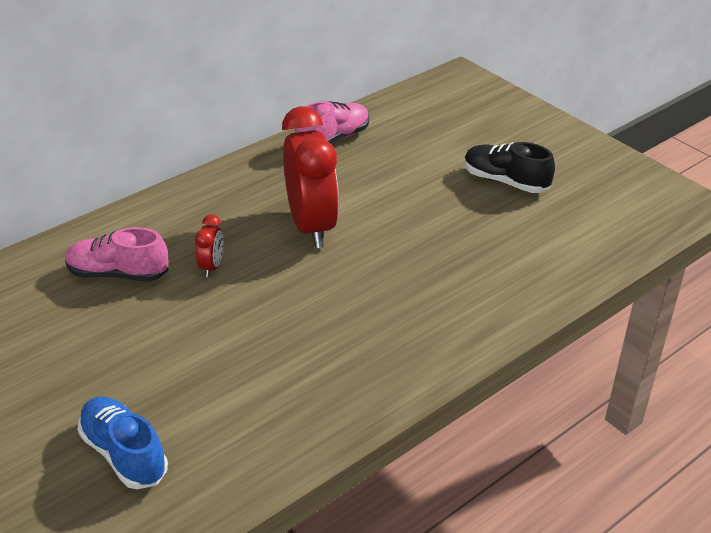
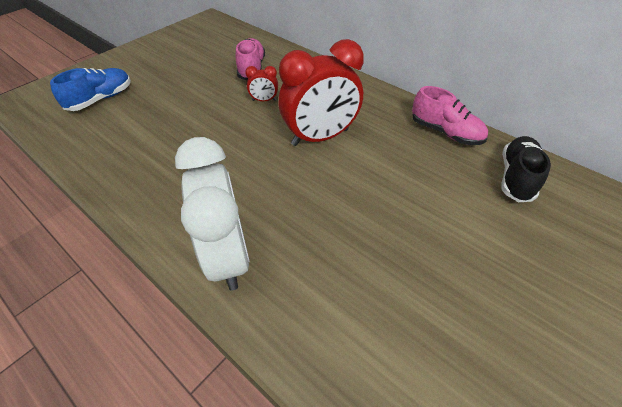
camera: 80 degrees right, 10 degrees up
(480, 309) = (227, 256): none -> white clock
(505, 181) = (443, 265): black shoe -> black shoe (516, 177)

